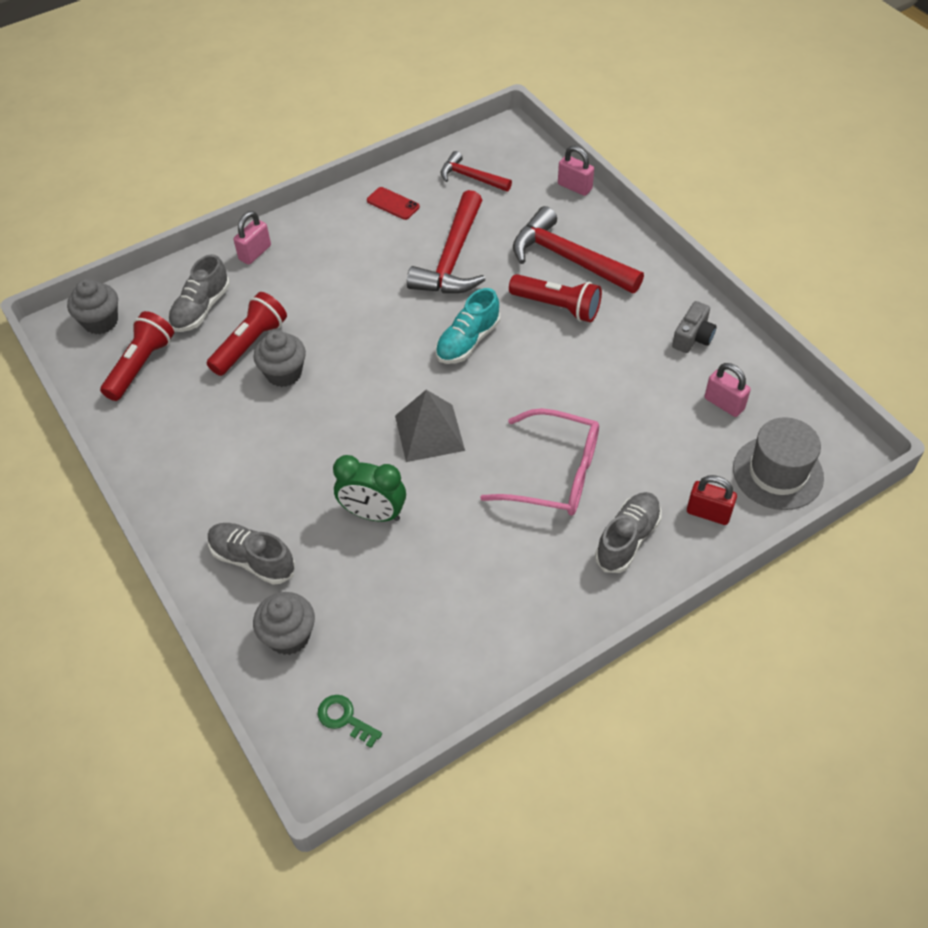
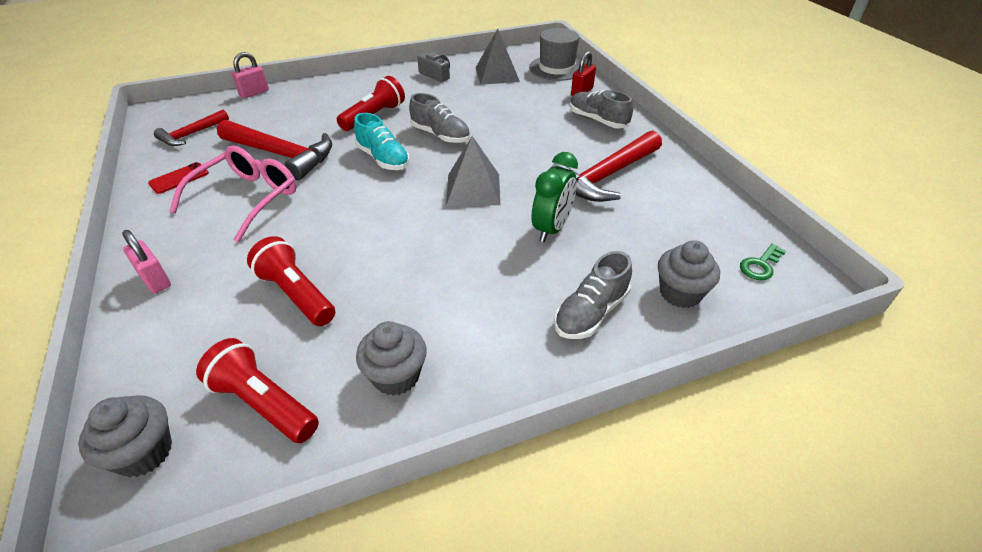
camera: 80 degrees left, 10 degrees down
(201, 309) = (208, 334): grey shoe -> grey shoe (440, 135)
(284, 373) = (355, 271): grey cupcake -> grey cupcake (396, 376)
(555, 474) = (535, 139): pink glasses -> pink glasses (247, 198)
(568, 258) = (328, 105): red hammer -> red hammer (605, 176)
(724, 403) = (497, 74): pink padlock -> grey pyramid

